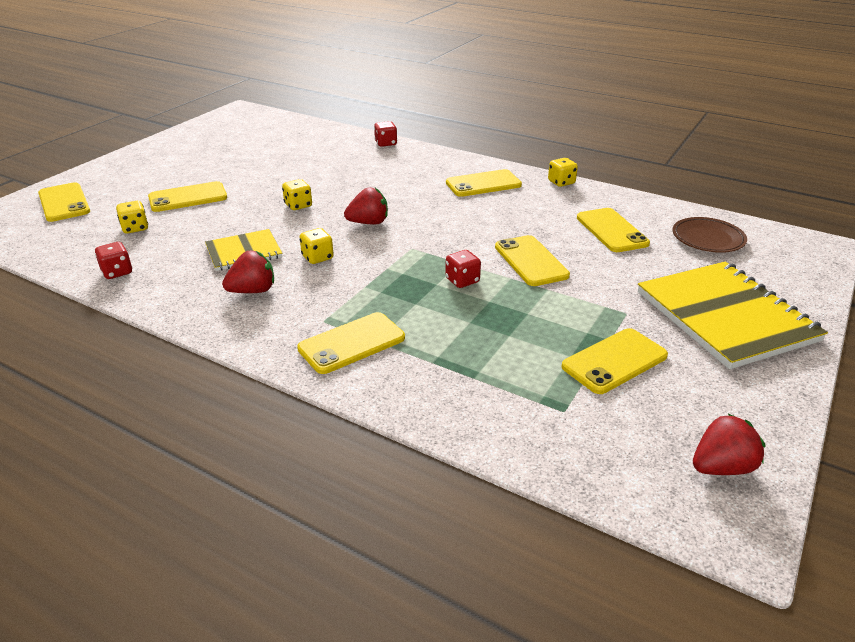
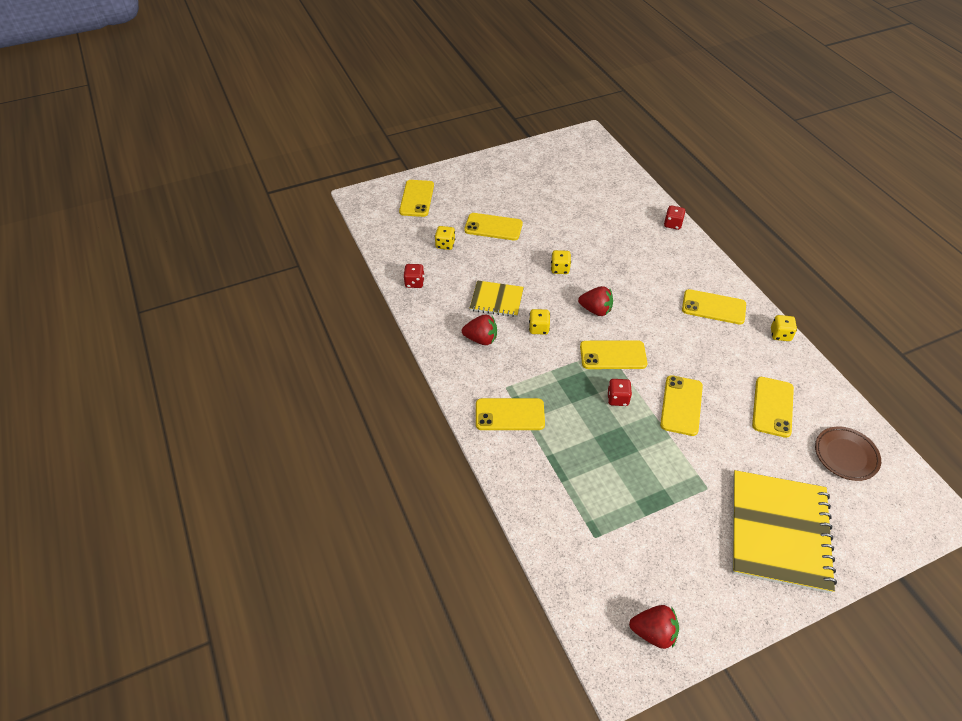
camera: 35 degrees right, 15 degrees up
(614, 361) = (660, 521): yellow phone -> yellow phone (613, 355)

